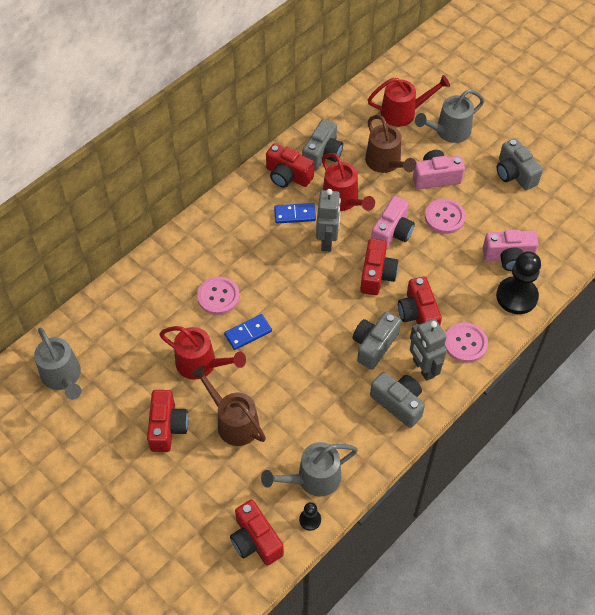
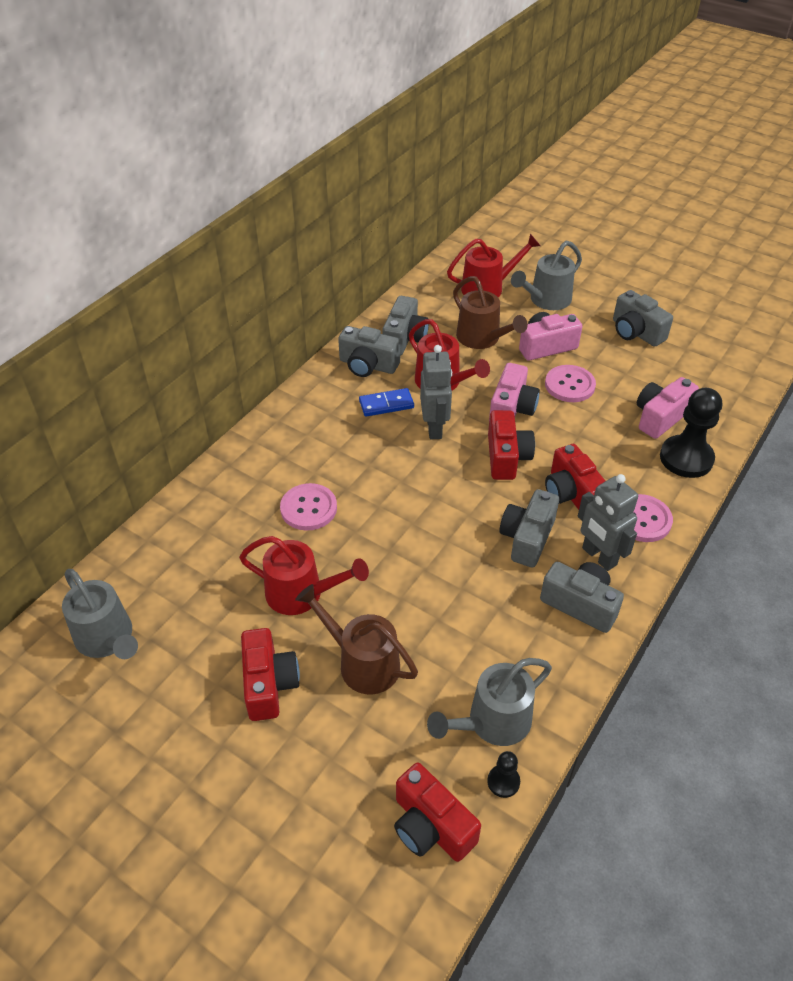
camera: 10 degrees left, 10 degrees down
(248, 333) = (357, 546): blue domino -> none
(288, 176) = (368, 365): red camera -> grey camera
(508, 257) = (660, 417): pink camera -> pink camera turned 150 degrees clockwise

